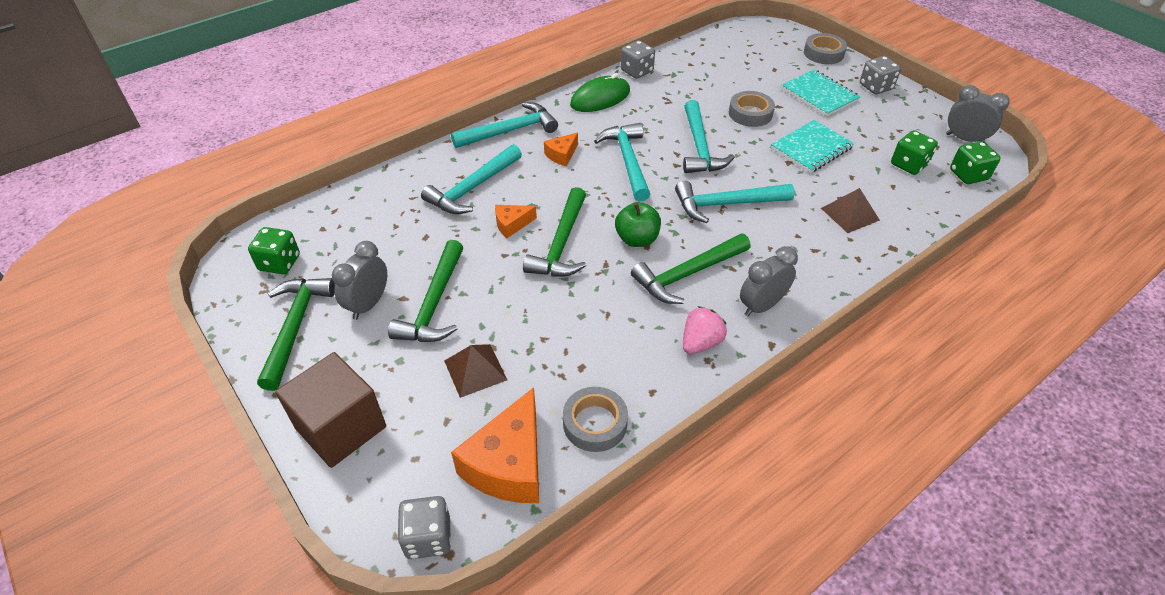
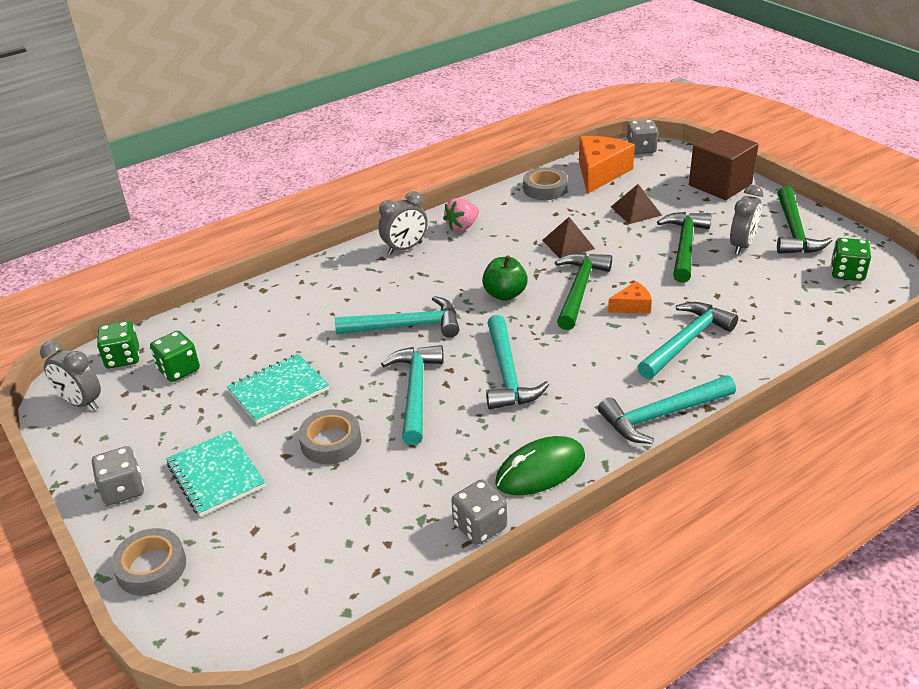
camera: 175 degrees left, 10 degrees down
(562, 155) = (588, 381): orange cheese -> none
(688, 274) = (462, 268): green hammer -> none
(849, 214) = (283, 318): brown pyramid -> brown pyramid (568, 244)

